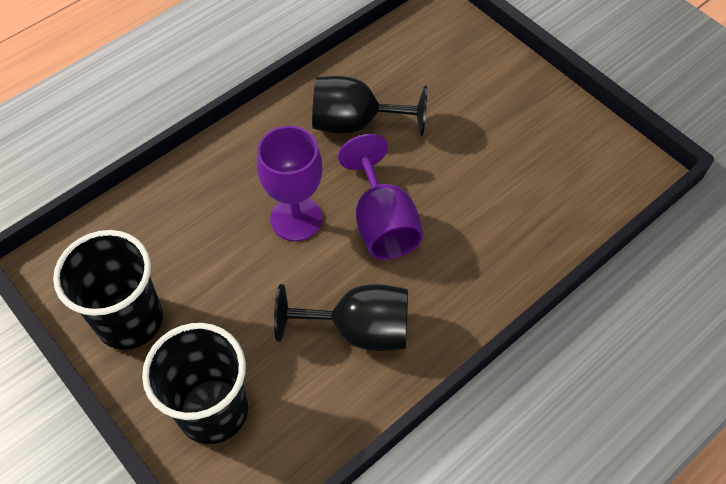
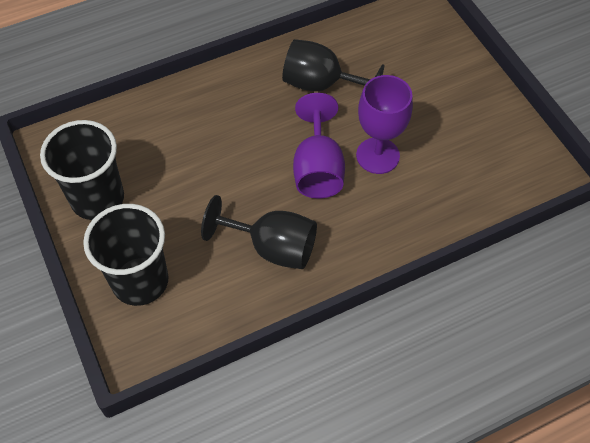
camera: 15 degrees right, 0 degrees up
(296, 218) = (249, 150): purple goblet -> purple goblet (377, 155)

